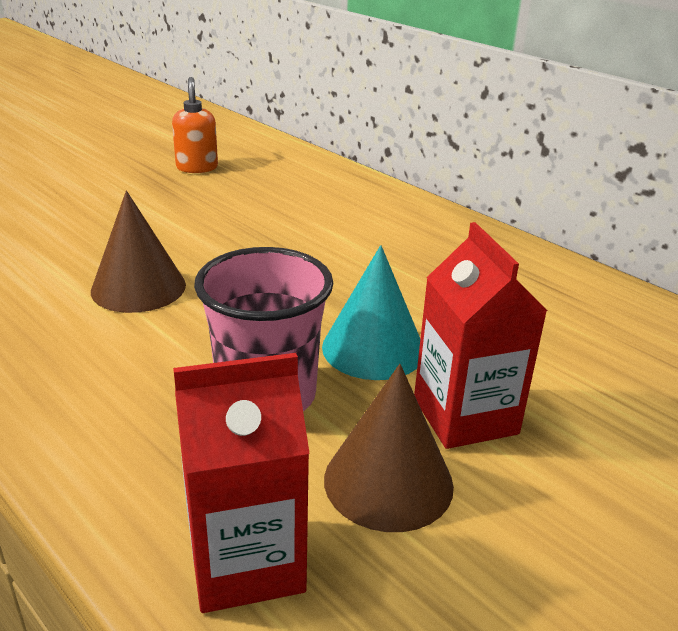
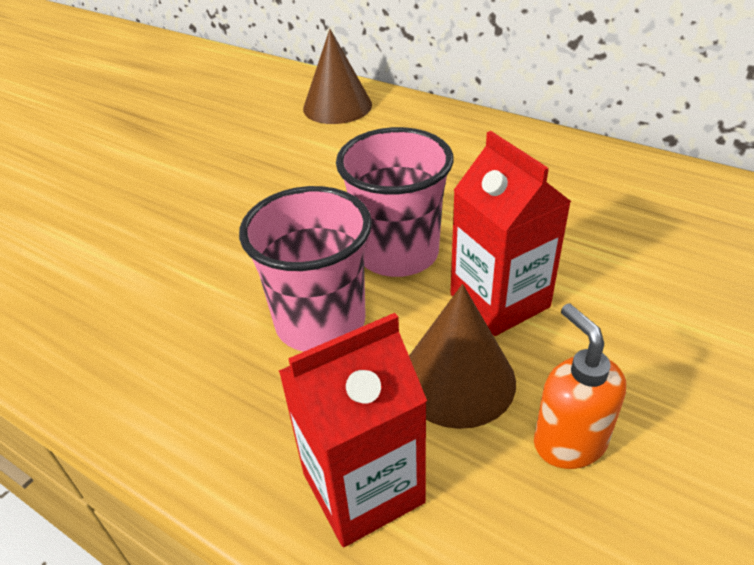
camera: 10 degrees left, 10 degrees up
(138, 287) = (158, 240): brown cone -> brown cone (337, 106)
(197, 167) = (164, 100): orange soap dispenser -> orange soap dispenser (569, 442)
(373, 348) = (397, 253): turquoise cone -> pink cup

